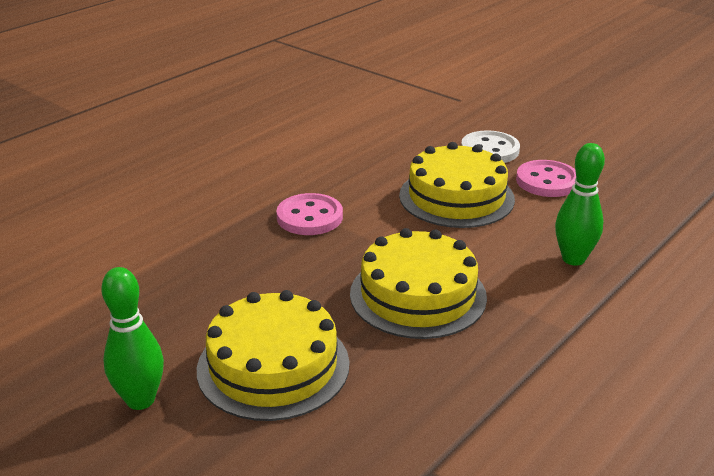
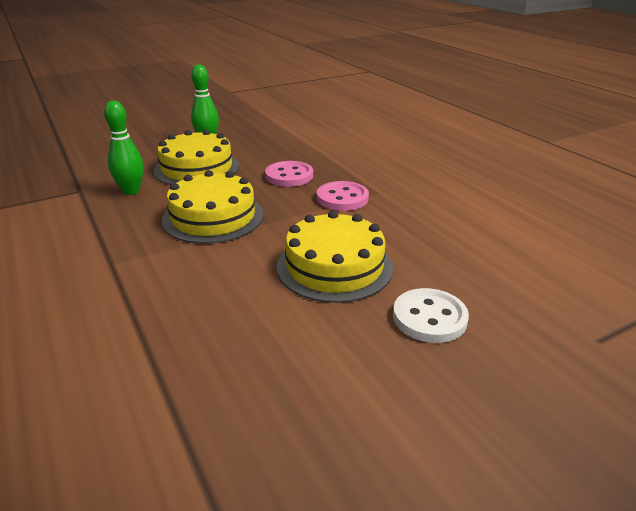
camera: 110 degrees right, 0 degrees up
(547, 181) = (334, 335): pink button -> pink button (289, 176)
(573, 259) = (187, 298): green bowling pin -> green bowling pin (131, 191)

